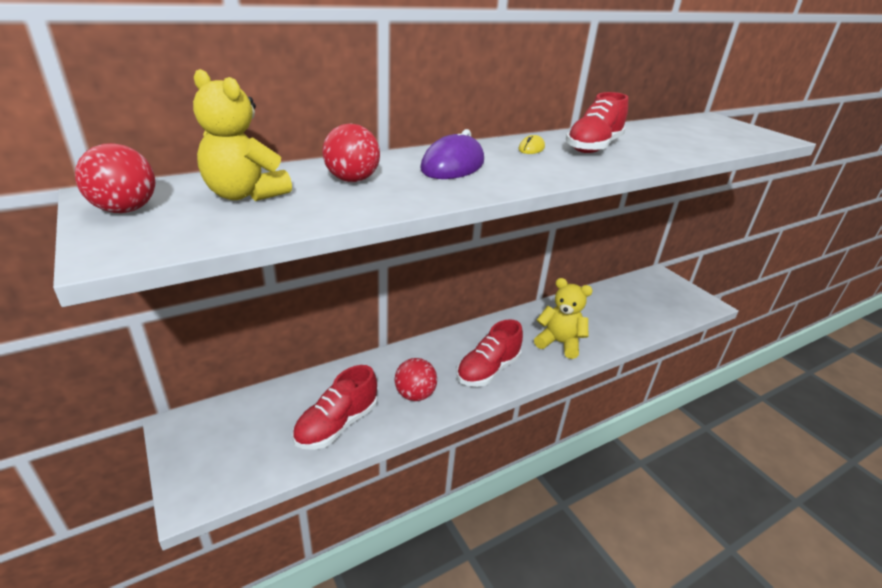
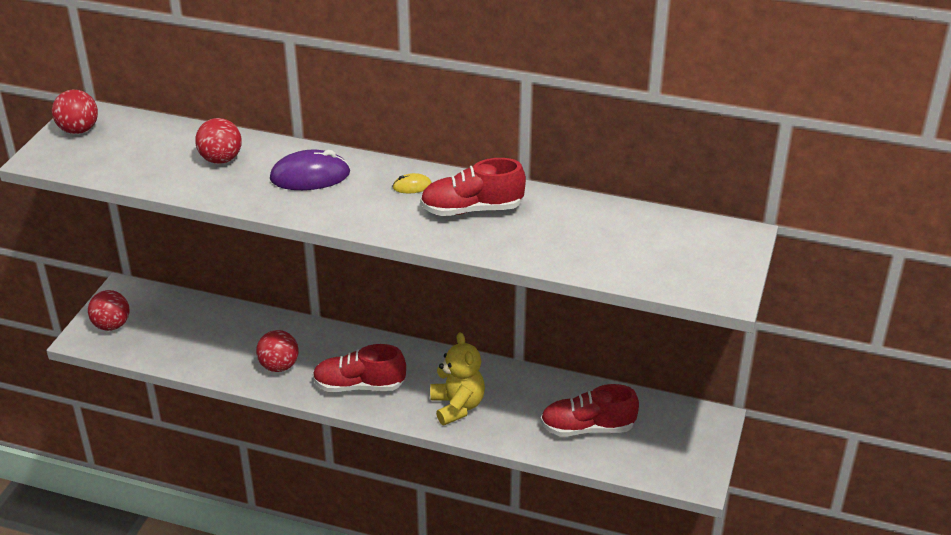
camera: 50 degrees right, 5 degrees up
(211, 463) = (112, 325): none -> red ball
(244, 195) = (145, 144): yellow teddy bear -> none
(337, 424) = (203, 351): red shoe -> red shoe (587, 428)

